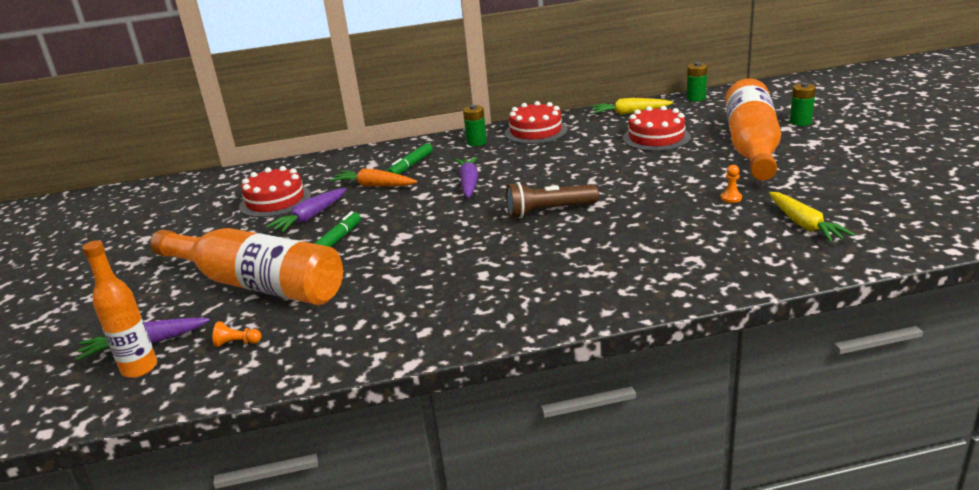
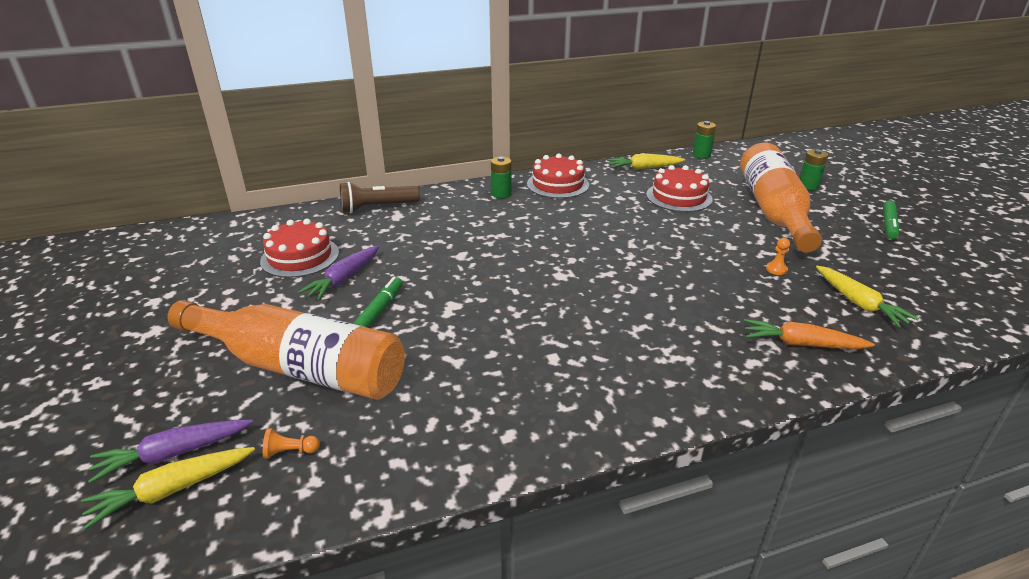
camera: 10 degrees left, 5 degrees up
(139, 368) = (172, 490): orange bottle -> yellow carrot
(374, 186) = (406, 242): orange carrot -> orange carrot (801, 344)
(411, 165) = (439, 218): green marker -> green marker (888, 225)
(469, 183) = (506, 242): purple carrot -> none
(549, 211) = (600, 279): brown flashlight -> brown flashlight (377, 207)

